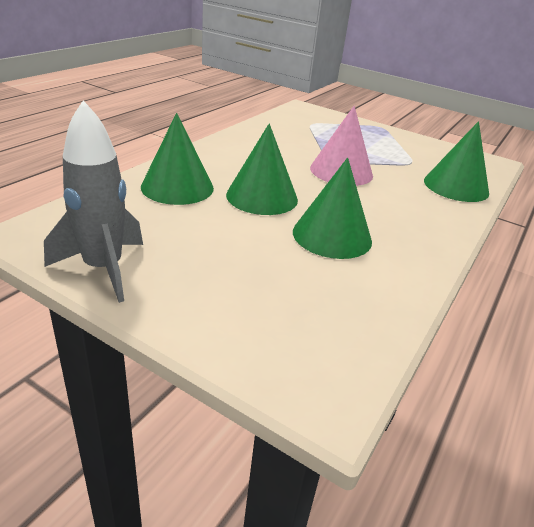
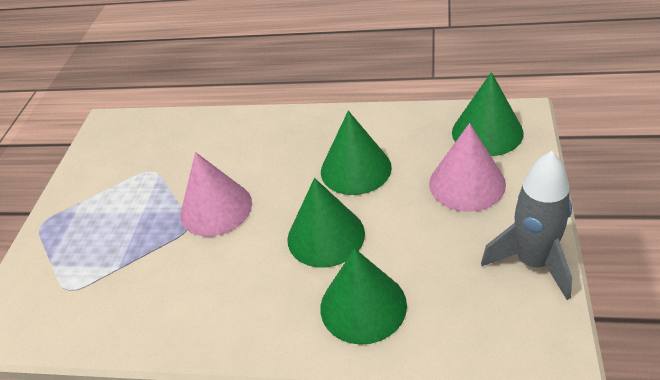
camera: 105 degrees left, 10 degrees up
(244, 284) = (467, 183): none -> pink cone
(456, 186) = (192, 132): green cone -> green cone (487, 132)

